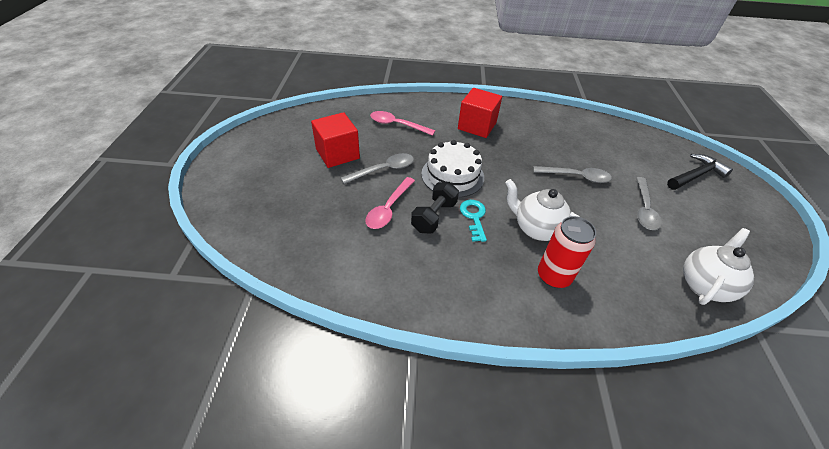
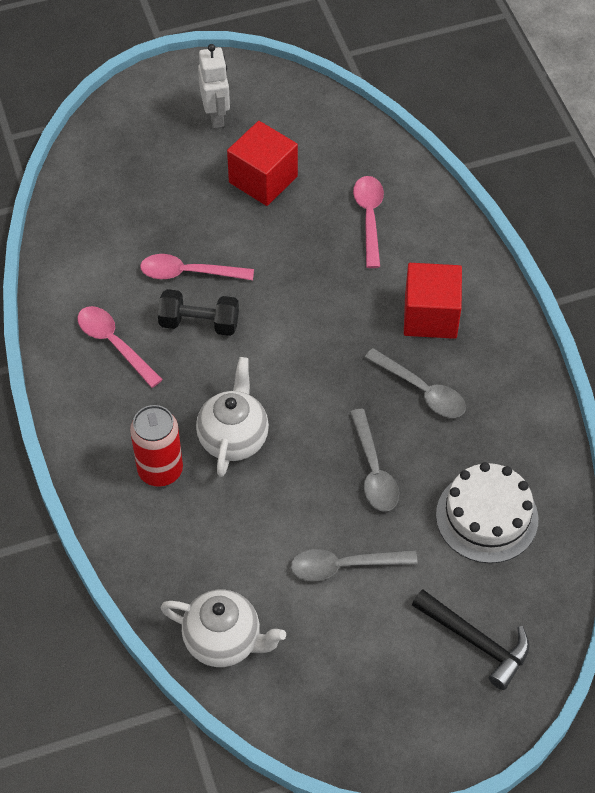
camera: 70 degrees right, 10 degrees up
(269, 157) = (216, 116): none -> white robot
(383, 170) = (258, 240): grey spoon -> grey spoon (421, 390)
(429, 268) = (114, 344): none -> pink spoon
(452, 175) = (290, 319): white cake -> white cake (487, 517)
(474, 217) = (220, 365): turquoise key -> none

